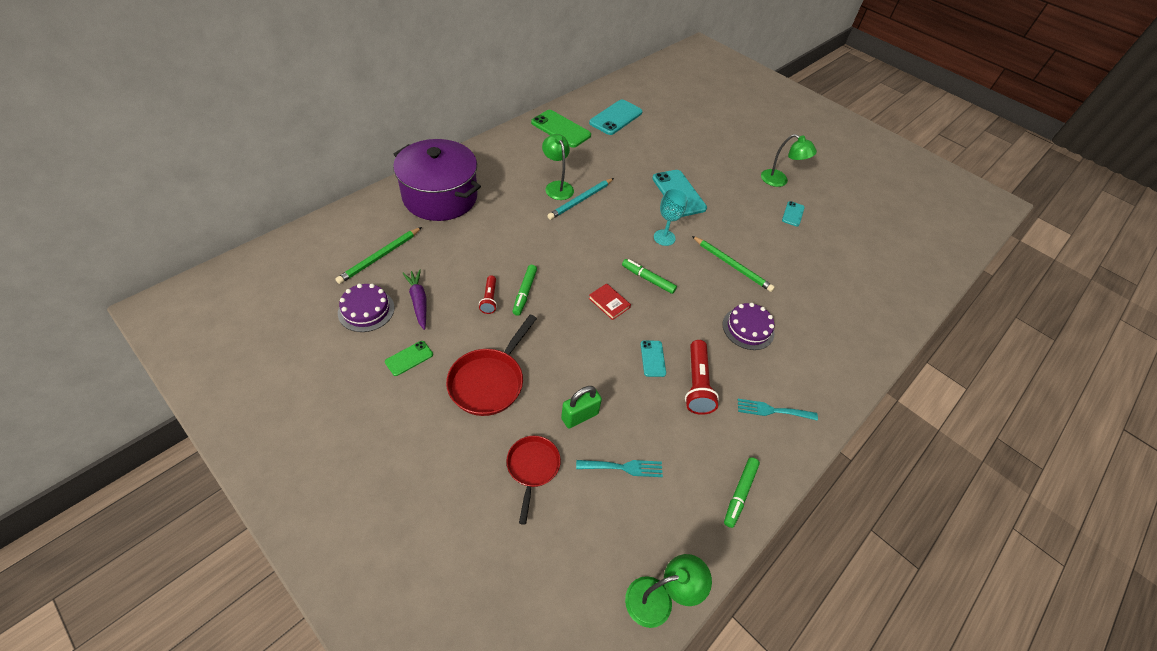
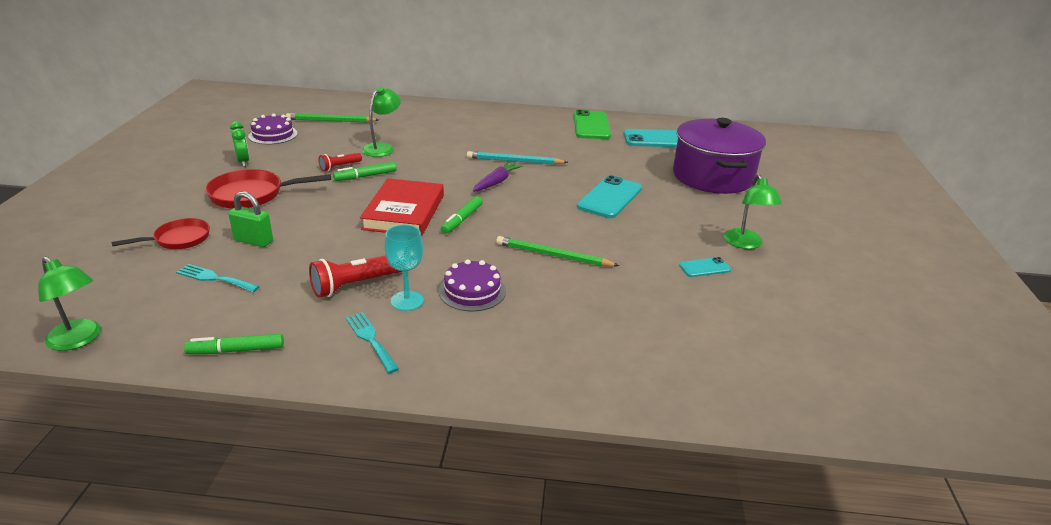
camera: 55 degrees right, 20 degrees down
(409, 358) = (243, 162): green phone -> green clock
(418, 301) = (303, 146): purple carrot -> purple carrot (496, 182)
(440, 197) = (424, 116): purple pot -> purple pot (712, 176)
(557, 186) = (514, 147): green lamp -> green lamp (382, 148)
(609, 303) = (404, 212): red book -> red book, size x2.20
(623, 467) = (214, 278): turquoise fork -> turquoise fork turned 150 degrees clockwise
(648, 279) = (462, 220): green marker -> green marker turned 150 degrees counterclockwise
(652, 358) = (361, 253): turquoise phone -> none
(664, 237) = (532, 210): turquoise goblet -> turquoise goblet (407, 301)
(732, 265) = (553, 255): green pencil -> green pencil turned 105 degrees clockwise

